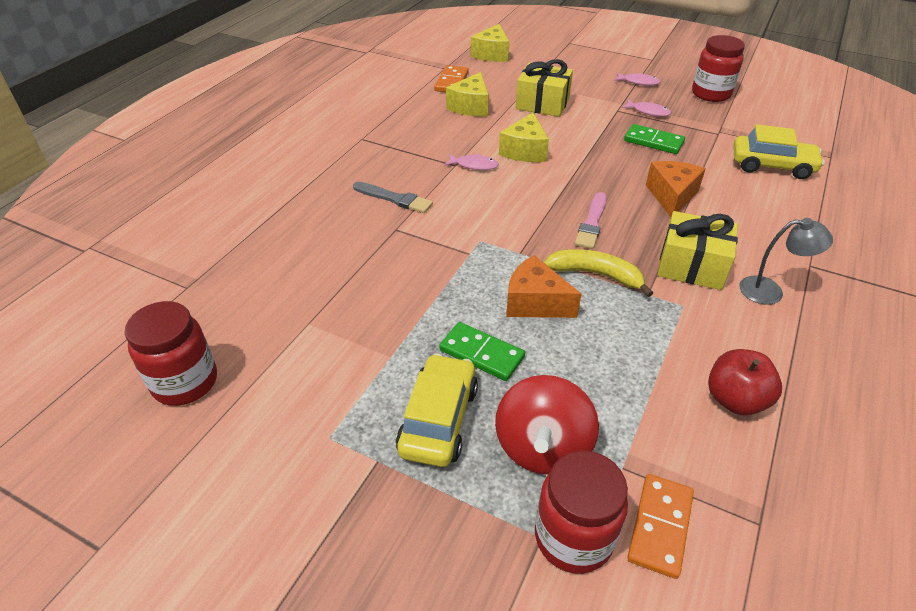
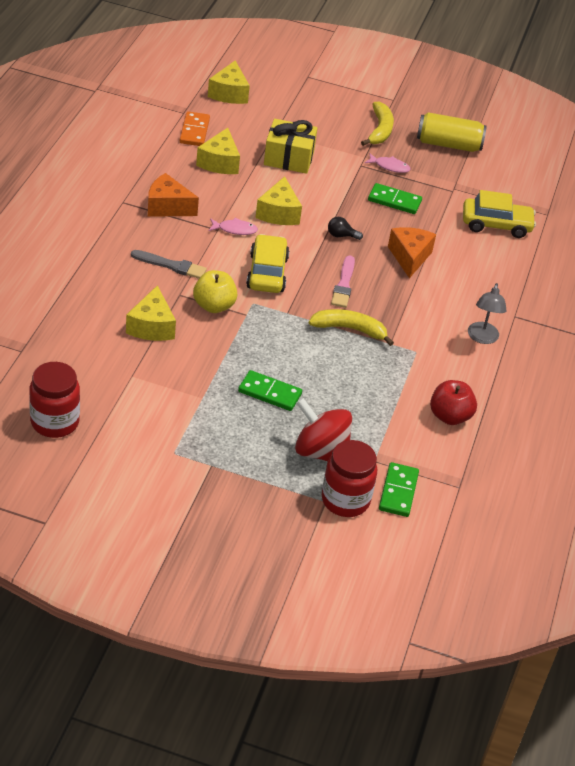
camera: 15 degrees left, 0 degrees up
(352, 264) = (152, 326): none -> yellow cheese
(433, 242) = (214, 306): none -> yellow apple
(438, 419) = (247, 438): yellow car -> yellow car (267, 273)
(535, 302) = (304, 353): orange cheese -> orange cheese (167, 207)
(542, 447) = (321, 452): red spinning top -> red spinning top turned 120 degrees clockwise
(592, 173) = (341, 235): none -> black light bulb
(638, 82) = (380, 130): pink fish -> yellow banana
(659, 526) = (398, 491): orange domino -> green domino
(691, 266) = (424, 319): yellow gift -> none
(711, 94) = (448, 144): red jar -> yellow can
(770, 291) = (482, 338): grey lamp -> grey lamp turned 105 degrees clockwise

